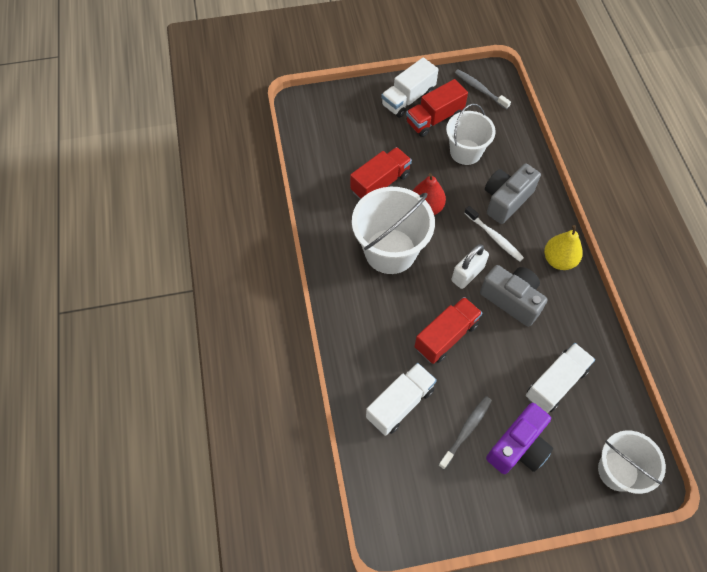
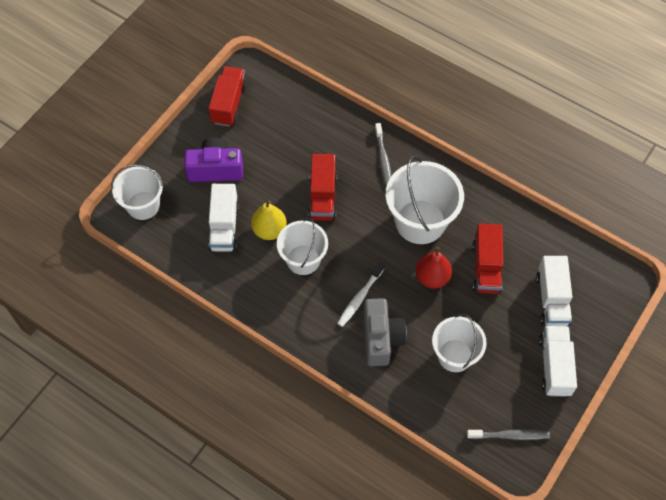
camera: 135 degrees right, 0 degrees up
(400, 404) = (310, 134): white truck -> white truck (552, 299)
(434, 119) = (512, 365): red truck -> red truck (229, 104)
(466, 431) = (255, 152): grey toothbrush -> grey toothbrush (383, 159)
(467, 274) = (351, 252): white padlock -> none
(494, 237) = (360, 298): white toothbrush -> white toothbrush turned 60 degrees counterclockwise
(512, 300) = (303, 260): grey camera -> white bucket
(518, 447) = (215, 169): purple camera -> purple camera turned 90 degrees clockwise
(559, 260) = (297, 321): yellow pear -> yellow pear (269, 230)

